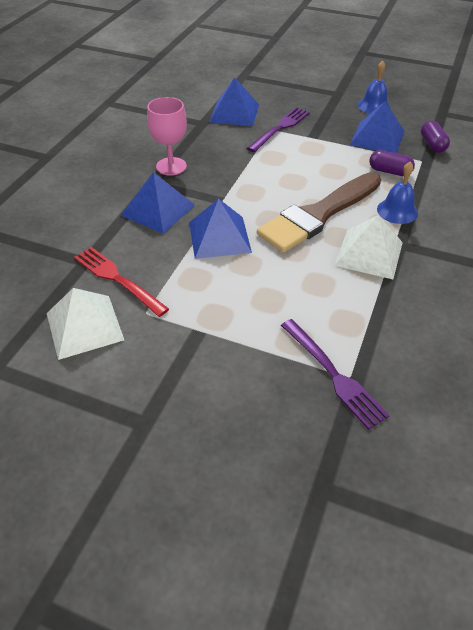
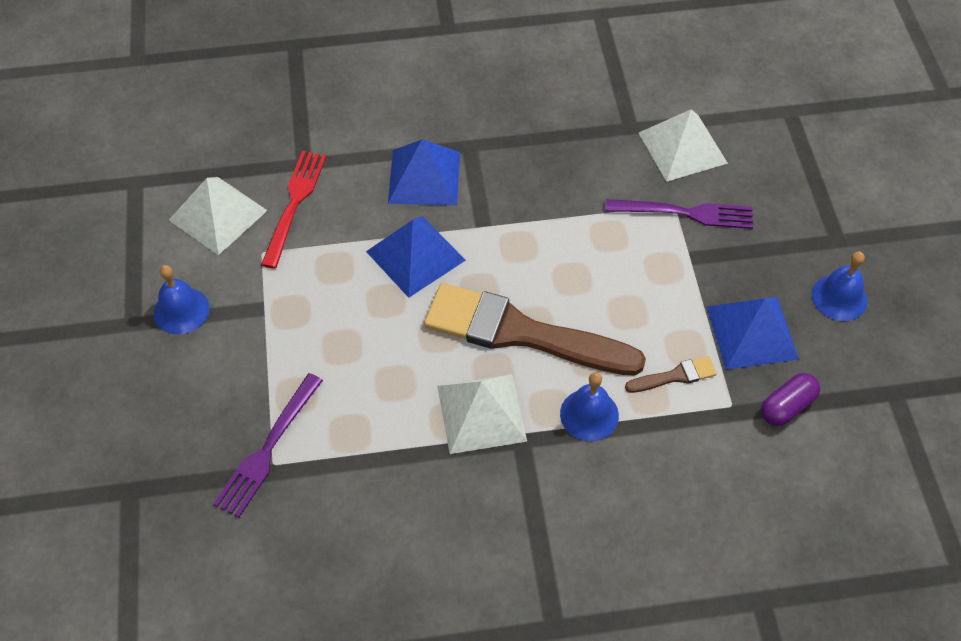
camera: 60 degrees right, 10 degrees up
(159, 383) = (181, 310): none -> blue bell
(171, 166) = (513, 146): pink goblet -> none
(234, 113) = (682, 148): blue pyramid -> white pyramid
(389, 171) = (675, 376): purple capsule -> brown brush

